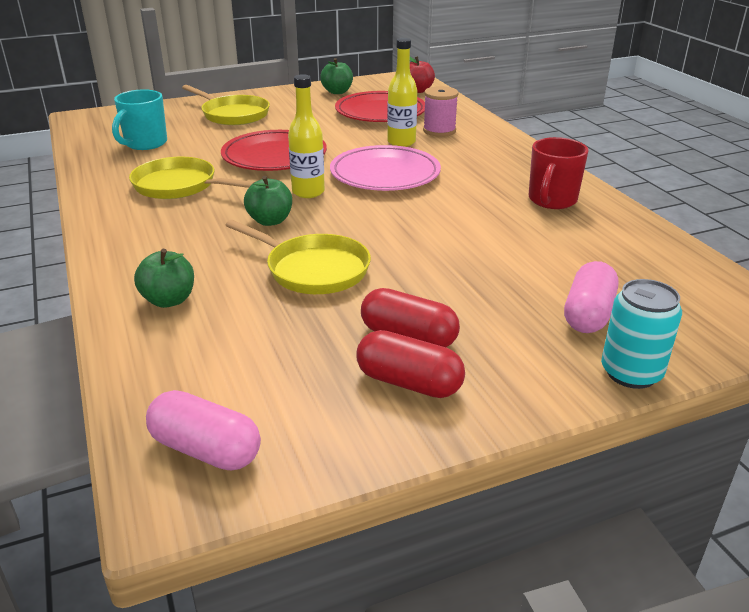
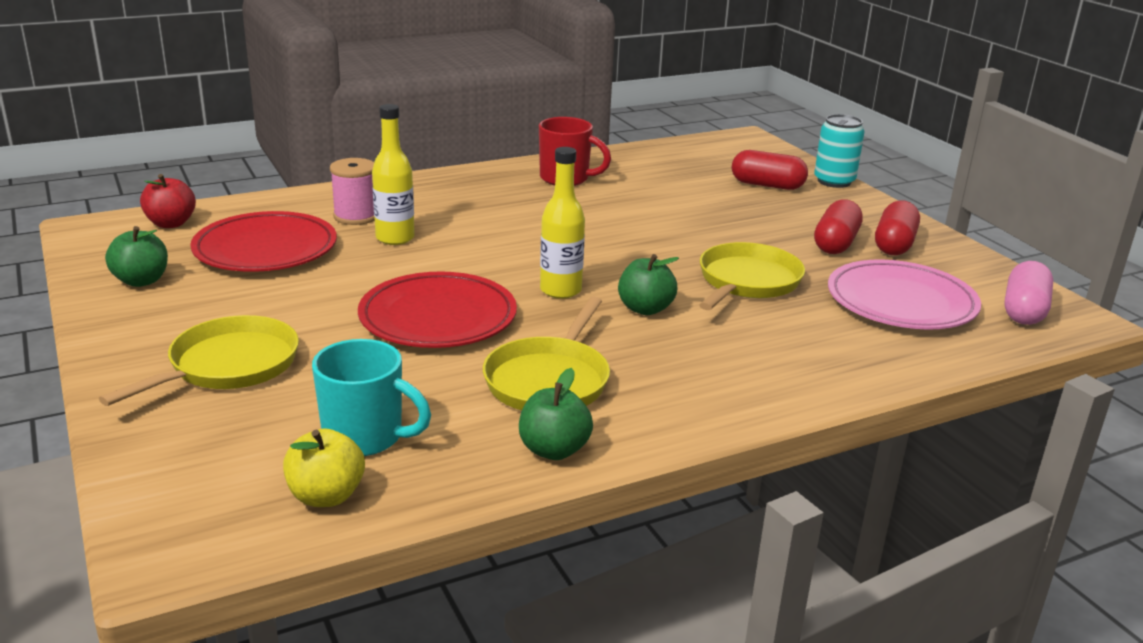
camera: 95 degrees left, 5 degrees down
(100, 139) = (326, 496): none -> yellow apple
(169, 300) = (842, 350): green apple -> green apple (554, 450)
(385, 174) = (502, 248): pink plate -> pink plate (901, 302)
(588, 314) = (767, 185): pink capsule -> red capsule

